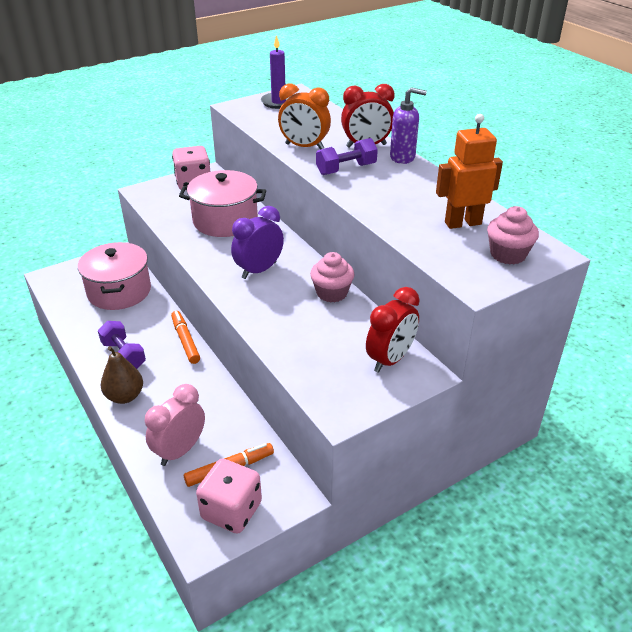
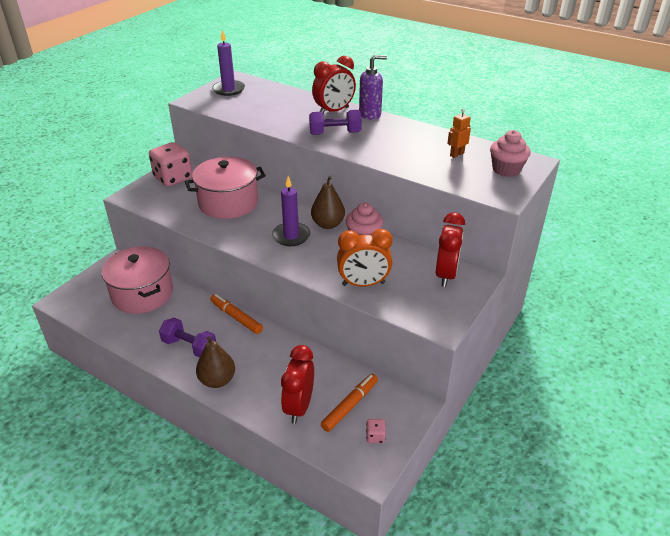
camera: 25 degrees left, 0 degrees up
(180, 450) = (299, 406): pink clock -> red clock
(231, 511) = (375, 436): pink dice -> pink dice, size x0.43
(259, 270) = (291, 236): purple clock -> purple candle
(304, 147) = (285, 122): orange clock -> orange clock (363, 284)
(306, 268) = (328, 224): none -> brown pear
(346, 169) = (335, 133): purple dumbbell -> purple dumbbell turned 45 degrees clockwise
(462, 223) = (456, 154): orange robot -> orange robot, size x0.53

